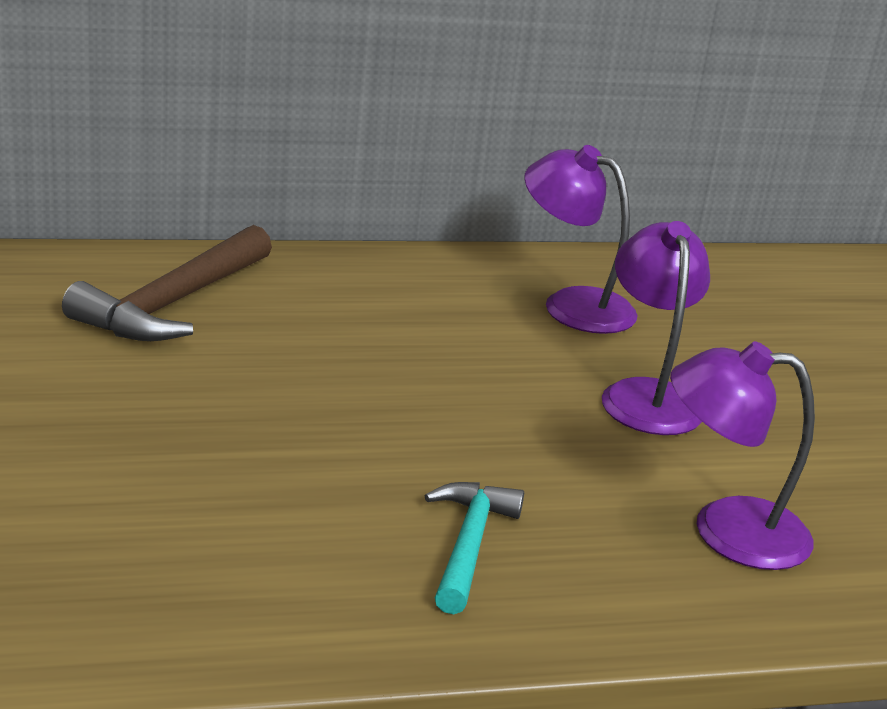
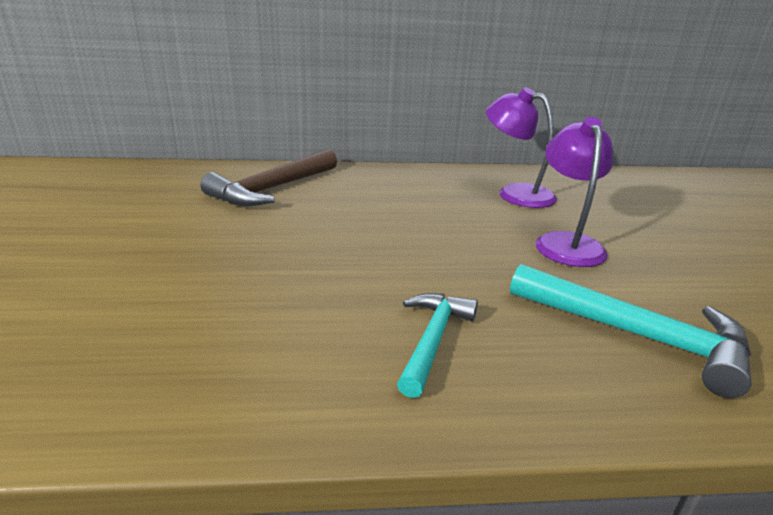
camera: 10 degrees right, 0 degrees up
(726, 531) = (636, 335): purple lamp -> turquoise hammer

